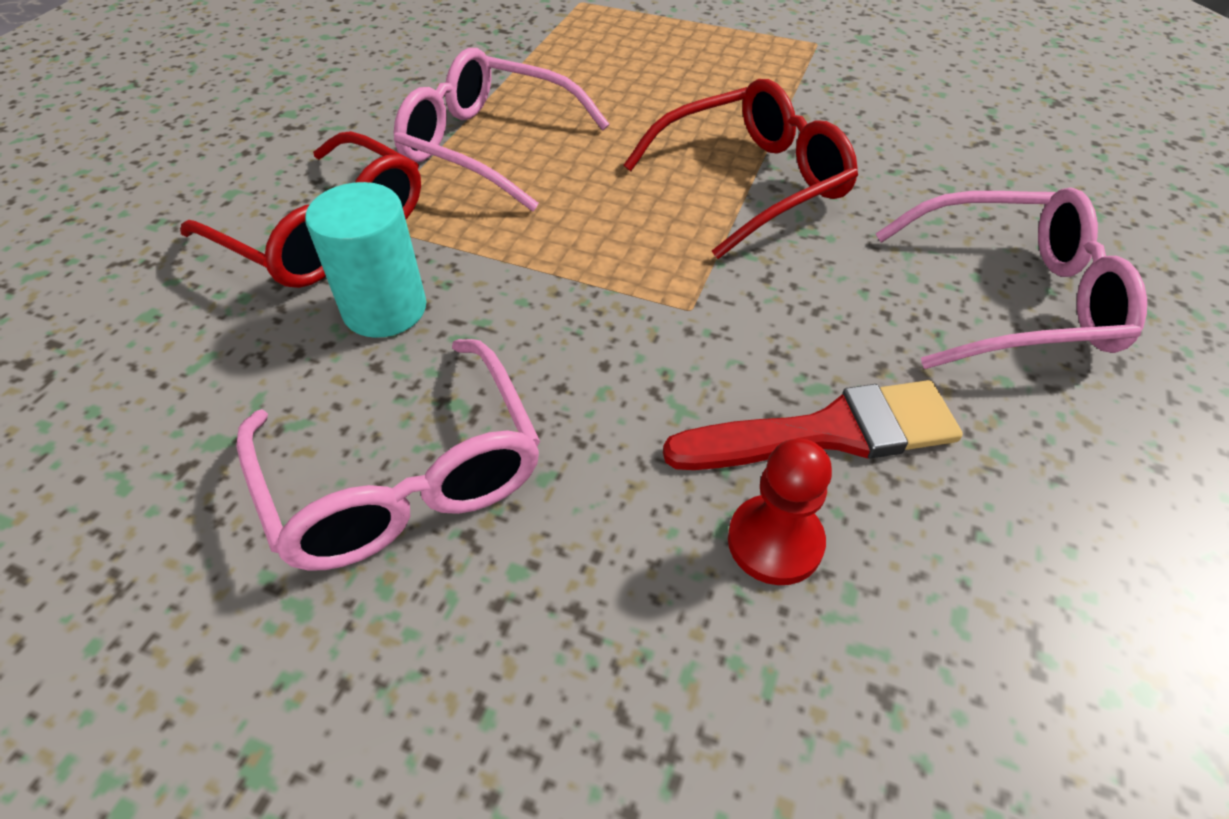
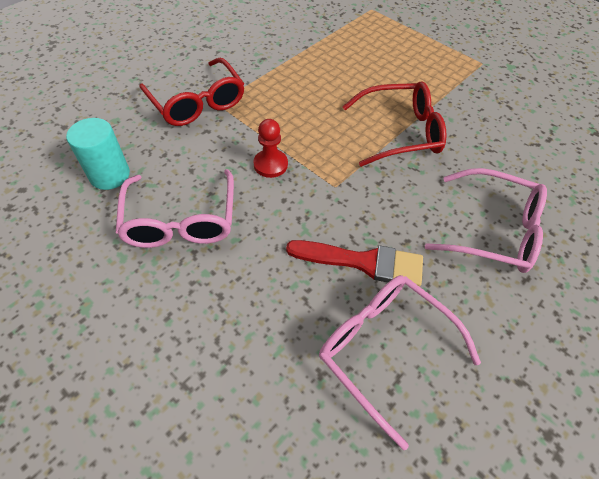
camera: 20 degrees right, 5 degrees up
(385, 309) = (206, 146): turquoise cylinder -> turquoise cylinder (110, 175)
(489, 145) = (287, 79): pink glasses -> pink glasses (385, 349)
(775, 541) = (312, 299): red pawn -> red pawn (270, 164)

